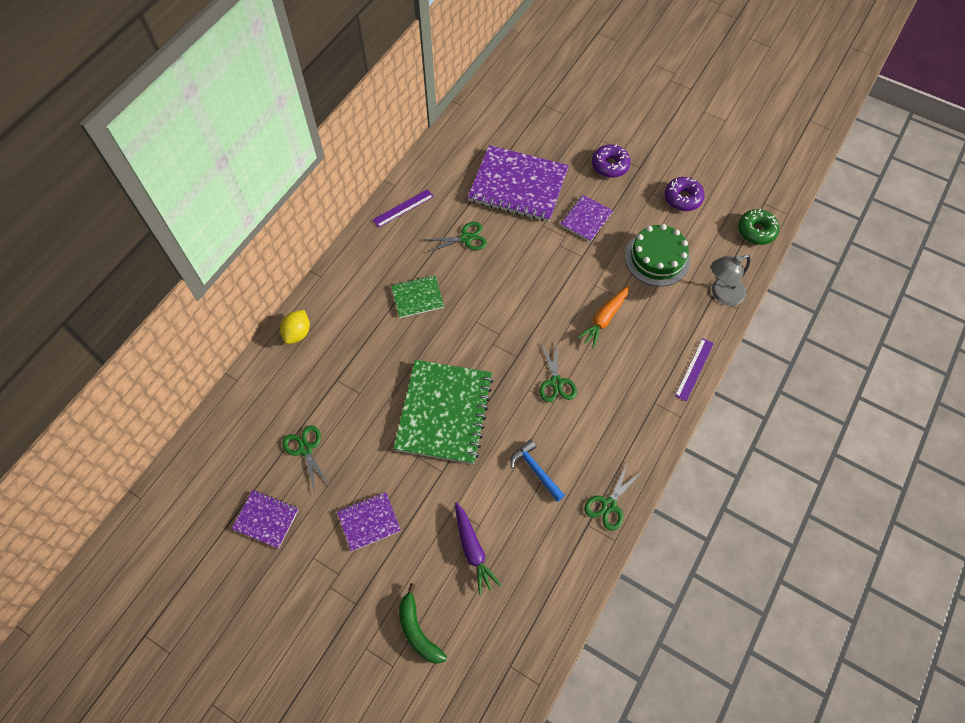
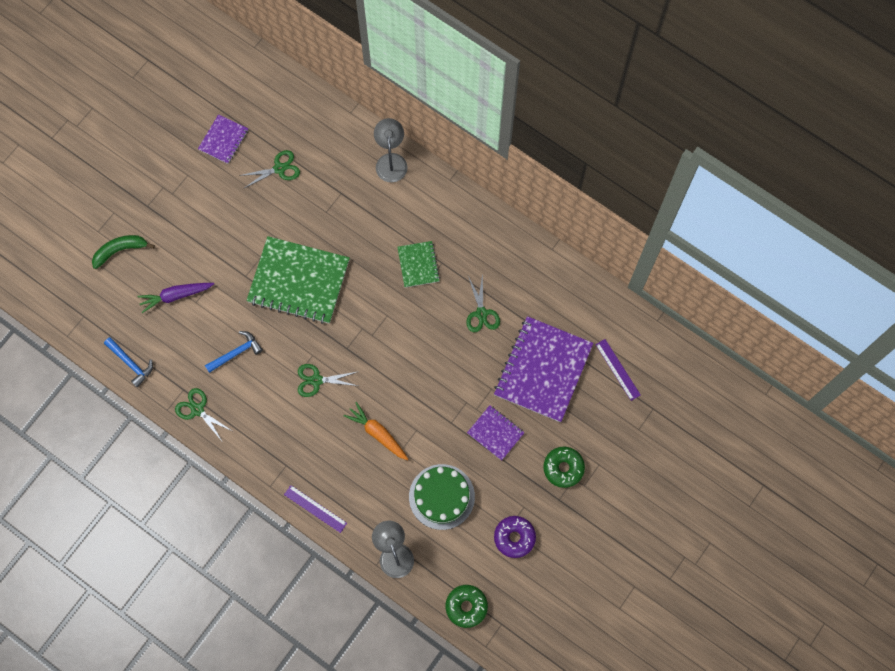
camera: 95 degrees right, 10 degrees up
(297, 333) = (391, 161): yellow lemon -> grey lamp
(369, 522) = (210, 217): purple notebook -> none
(403, 208) = (523, 256): purple ruler -> purple ruler (618, 369)
(564, 593) = (131, 363): none -> blue hammer
(610, 165) = (563, 468): purple donut -> green donut

